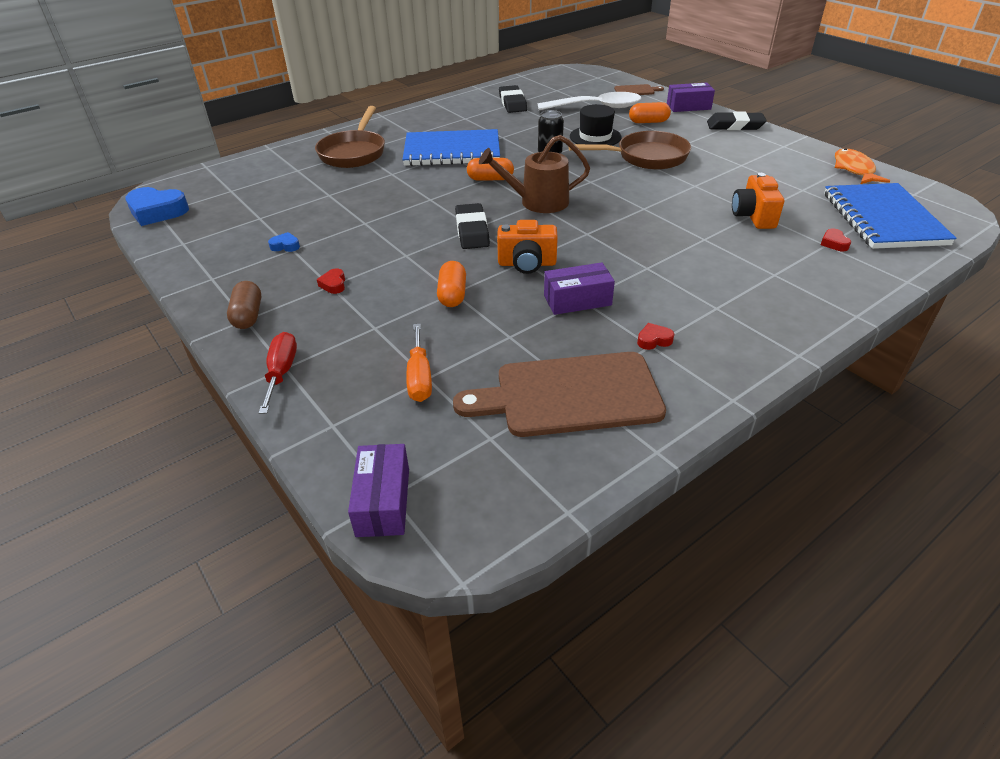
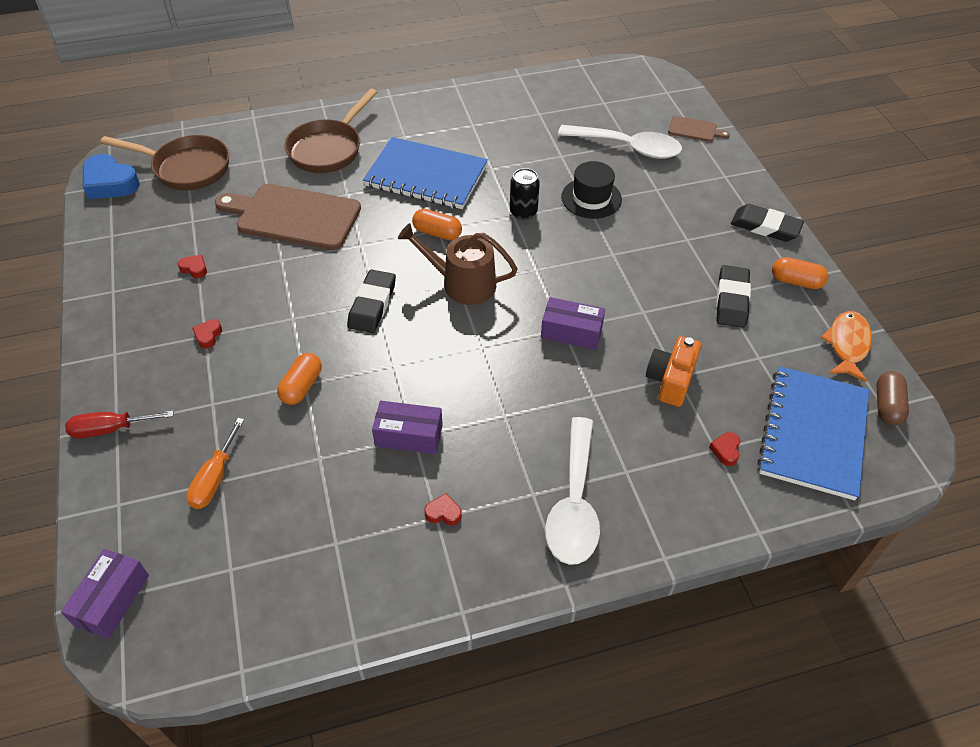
camera: 20 degrees right, 10 degrees up
(248, 316) = (118, 350): brown capsule -> brown capsule (887, 406)
(281, 372) = (110, 429): red screwdriver -> red screwdriver turned 120 degrees counterclockwise
(285, 246) = (194, 268): blue heart -> red heart
(512, 103) = (539, 113): black eraser -> black eraser (732, 300)
(527, 264) = (394, 369): orange camera -> none
(570, 395) = (325, 548): brown cutting board -> brown cutting board (294, 216)
(646, 157) = (623, 250): brown pan -> brown pan (186, 168)
(648, 122) = (669, 190): orange capsule -> orange capsule (796, 281)
(688, 106) = (736, 176): purple box -> purple box (571, 332)
(754, 304) = (574, 503): none -> white spoon

